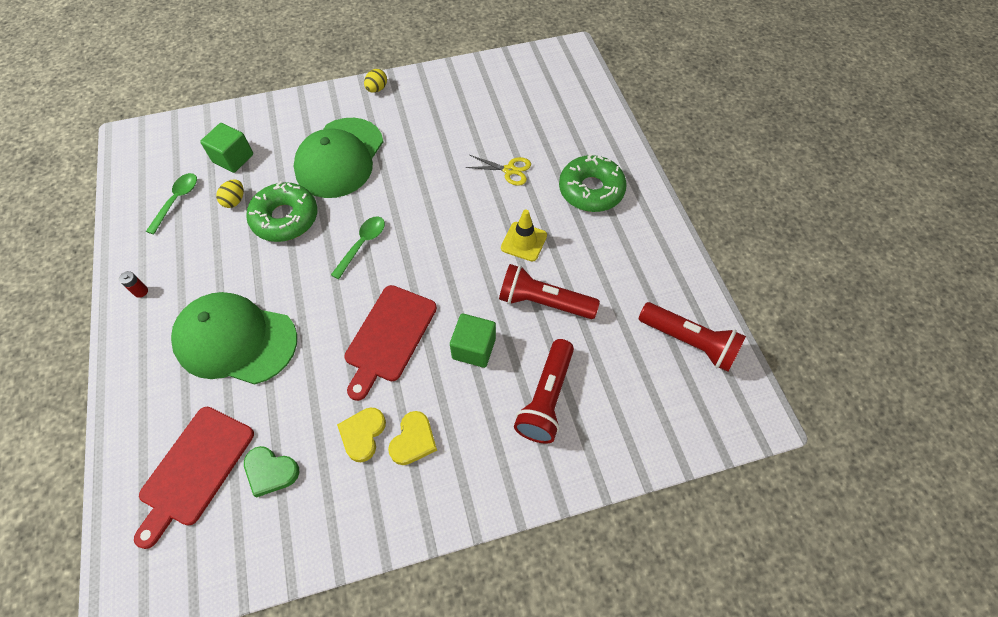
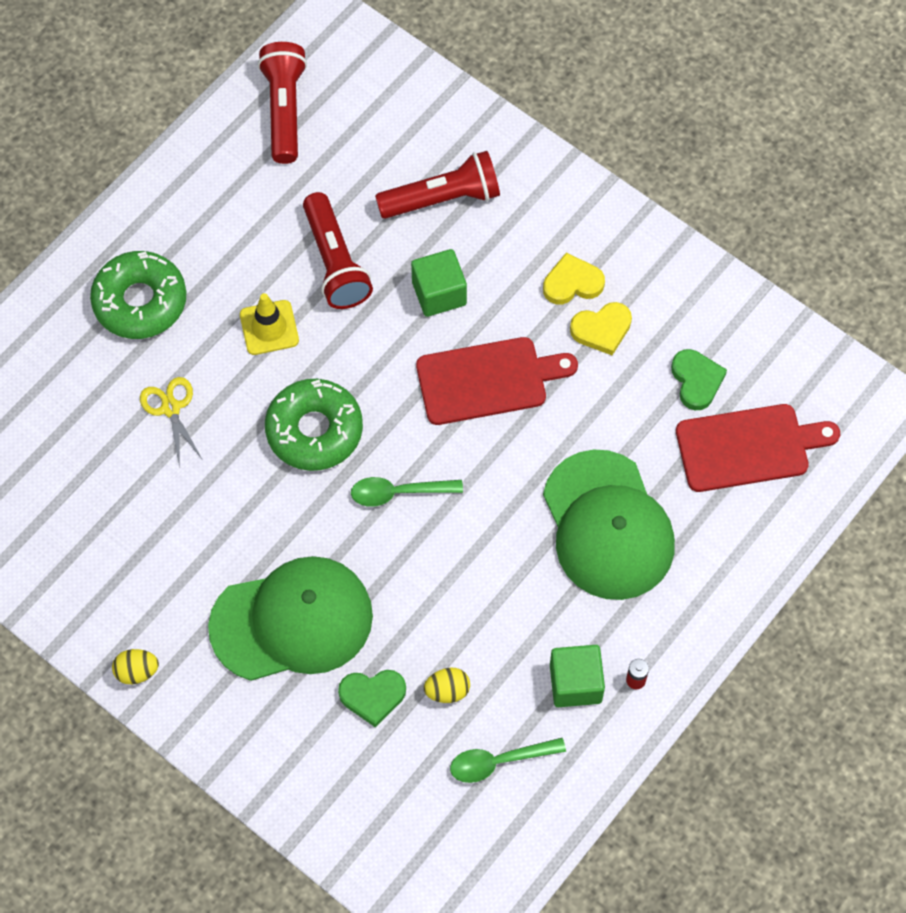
camera: 125 degrees left, 5 degrees up
(233, 158) = (388, 755): green cube -> green cube (575, 683)
(267, 169) = (372, 696): none -> green heart
(285, 218) = (427, 608): green donut -> green donut (314, 430)

